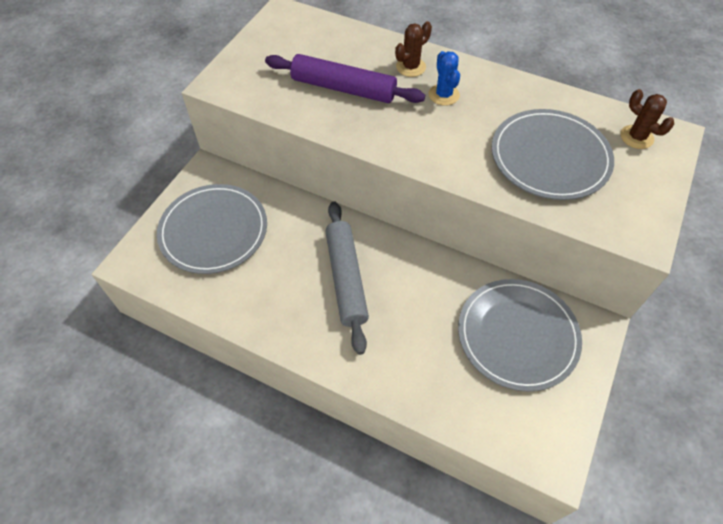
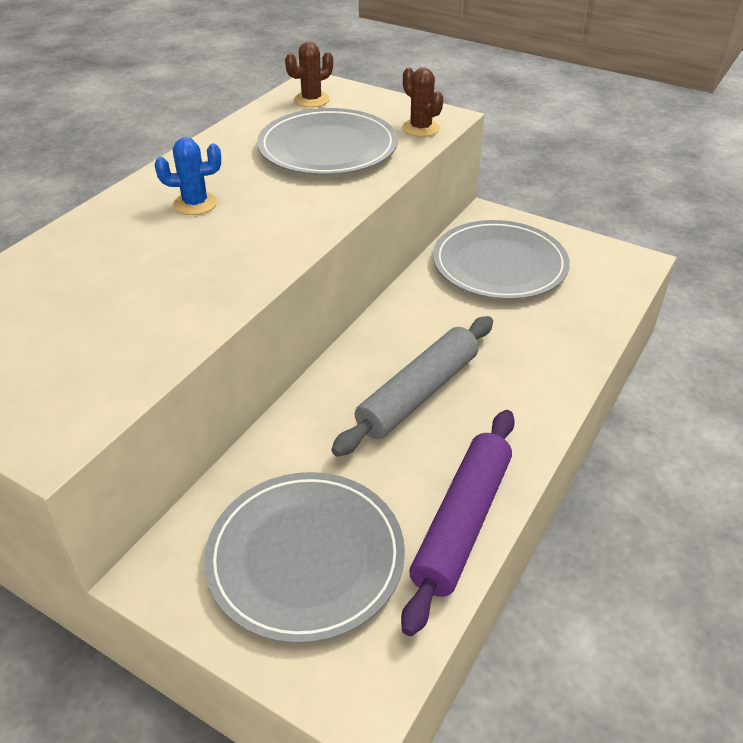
camera: 85 degrees left, 15 degrees down
(343, 88) = (139, 288): purple rolling pin -> purple rolling pin (461, 523)
(346, 279) = (418, 394): grey rolling pin -> grey rolling pin turned 45 degrees counterclockwise
(411, 67) = (124, 224): brown cactus -> brown cactus (420, 128)

